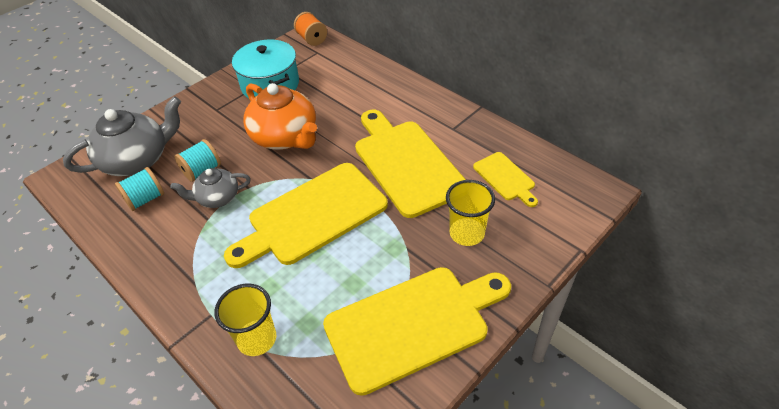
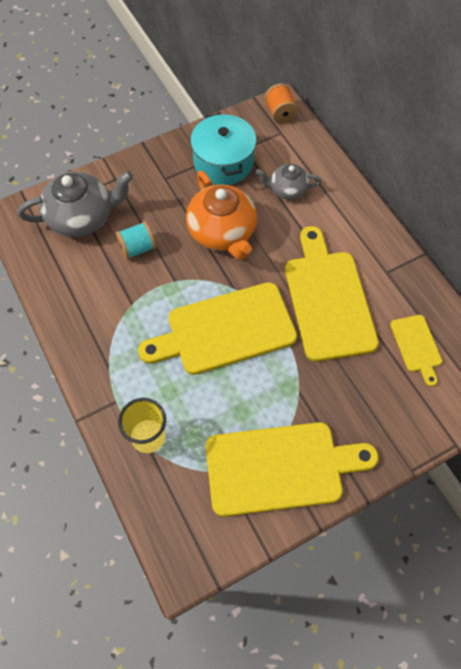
camera: 15 degrees right, 15 degrees up
(145, 199) = (82, 264): turquoise spool -> none
(217, 198) = (145, 283): grey teapot -> grey teapot (287, 189)
(467, 233) = (358, 394): yellow cup -> none

